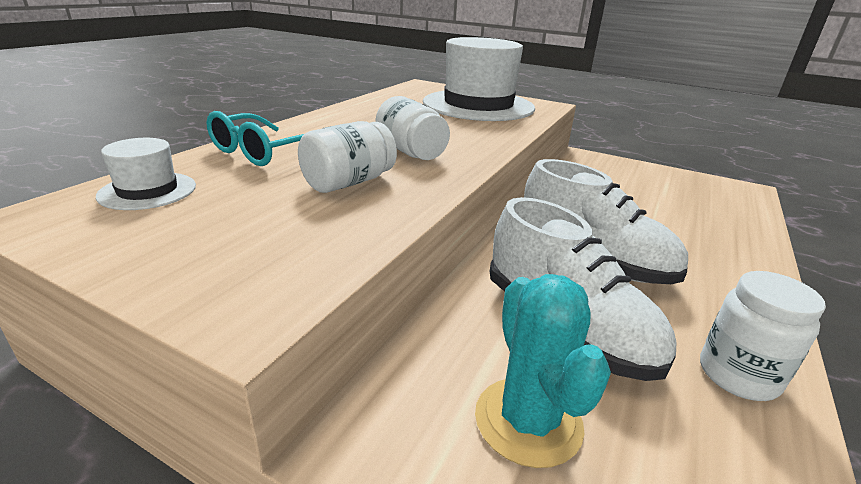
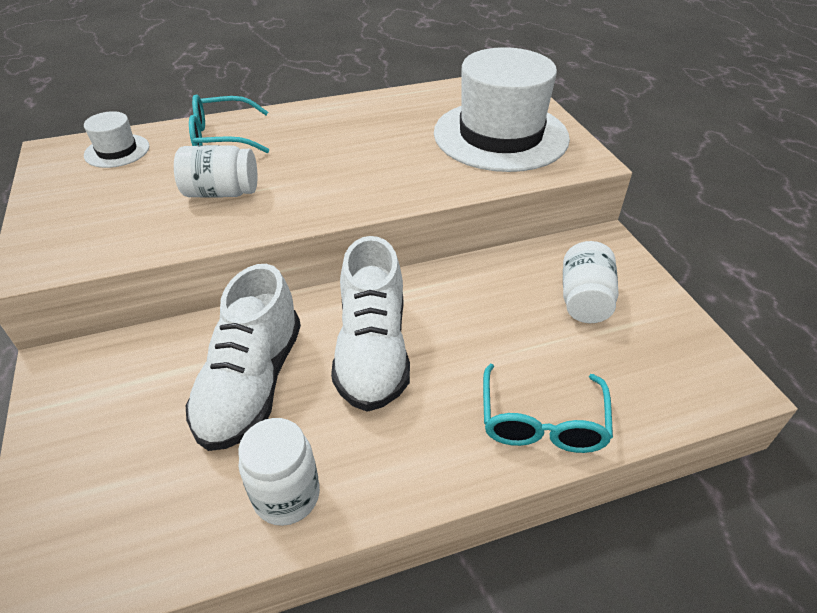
camera: 45 degrees right, 15 degrees up
(411, 152) = (317, 178): white jar -> white jar (584, 300)
(528, 421) = (133, 415): turquoise cactus -> none
(732, 242) = (542, 421): none -> turquoise glasses

